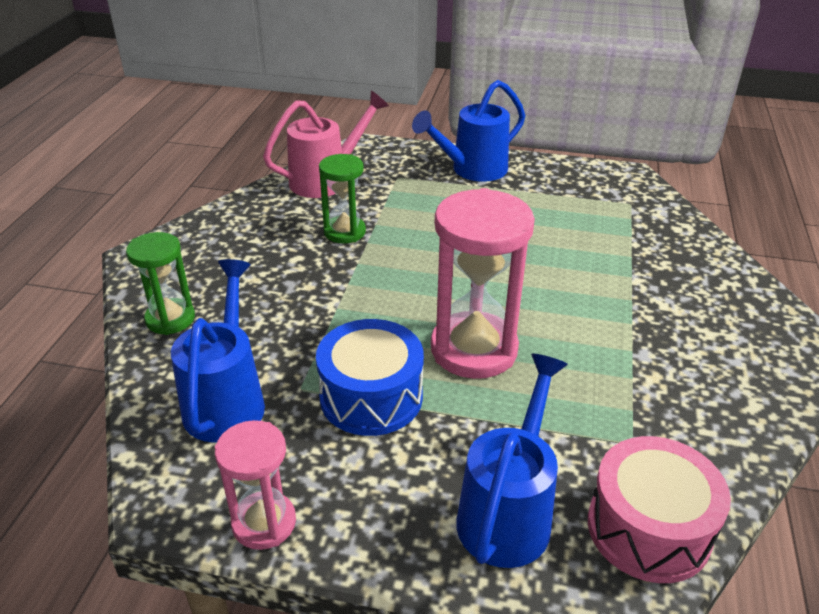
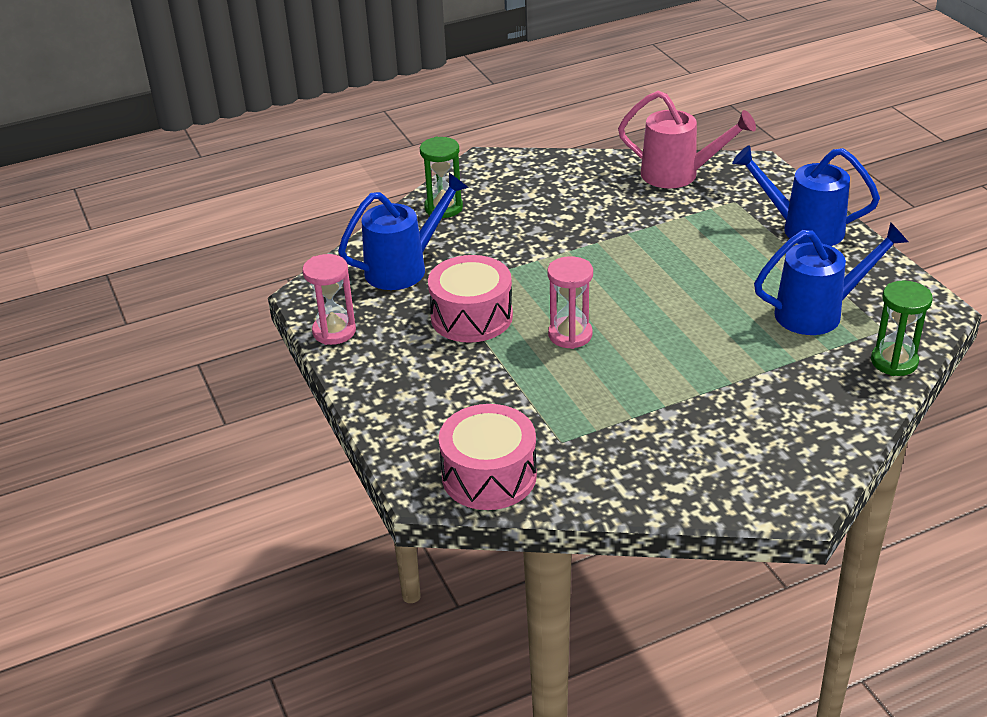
camera: 55 degrees right, 0 degrees up
(344, 232) = (625, 218): green hourglass -> green hourglass (894, 362)
(371, 397) = (471, 317): blue drum -> pink drum
(474, 349) = (570, 335): pink hourglass -> pink hourglass, size x0.58
(508, 513) = (438, 414): blue watering can -> blue watering can (818, 313)

